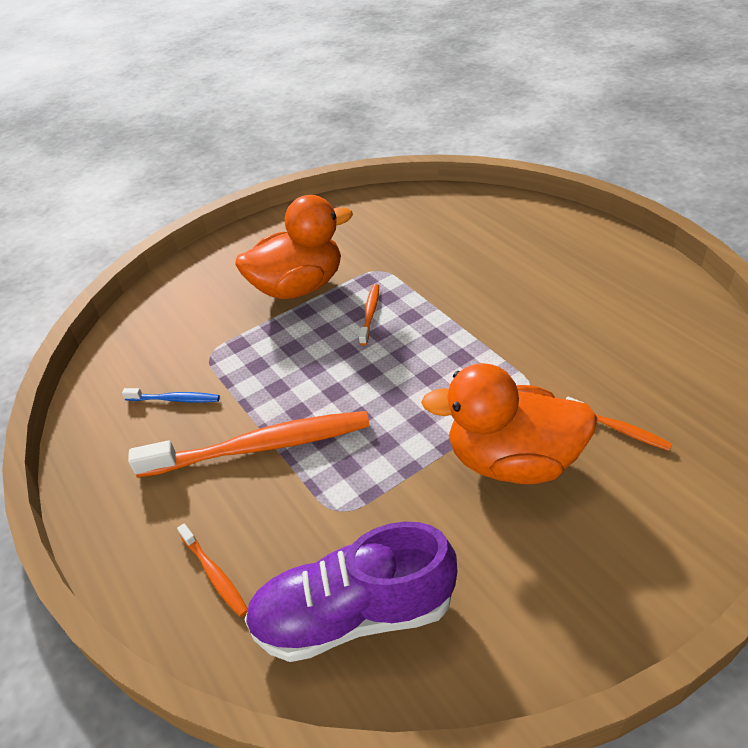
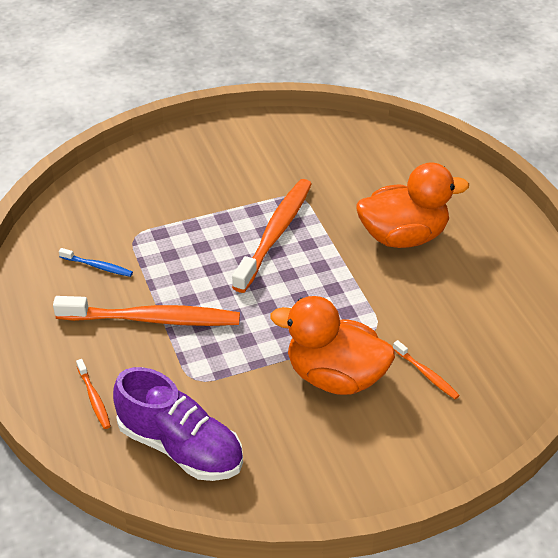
camera: 10 degrees right, 0 degrees up
(298, 287) = (225, 195): orange duck -> orange duck (403, 236)
(354, 614) = (180, 447): purple shoe -> purple shoe turned 150 degrees counterclockwise
(370, 314) = (275, 234): orange toothbrush -> orange toothbrush, size x2.21

